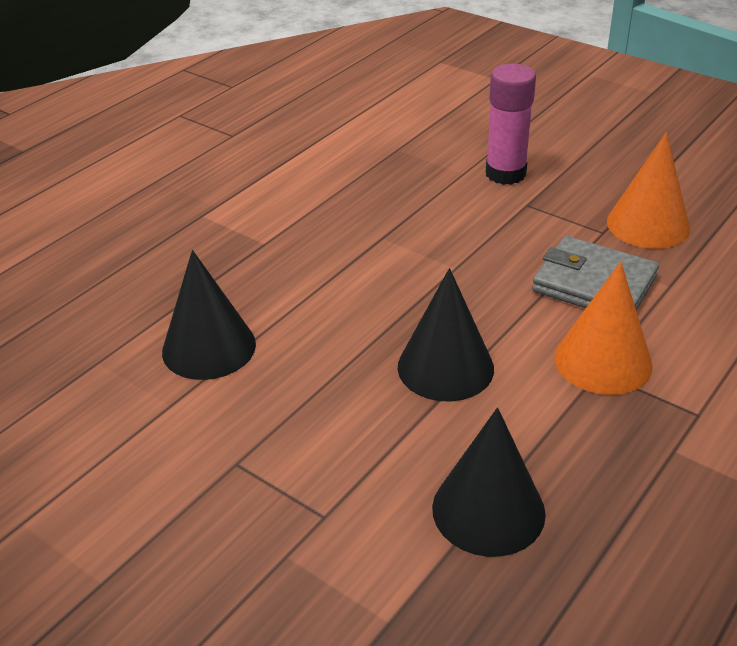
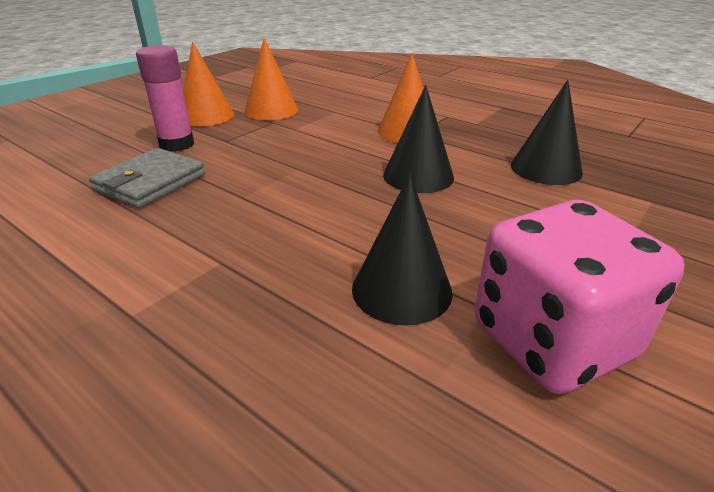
camera: 90 degrees left, 5 degrees down
(123, 436) = (552, 340): none -> pink dice
(594, 284) = (330, 128): grey wallet -> grey wallet (150, 182)
(605, 176) = (206, 116): none -> orange cone

